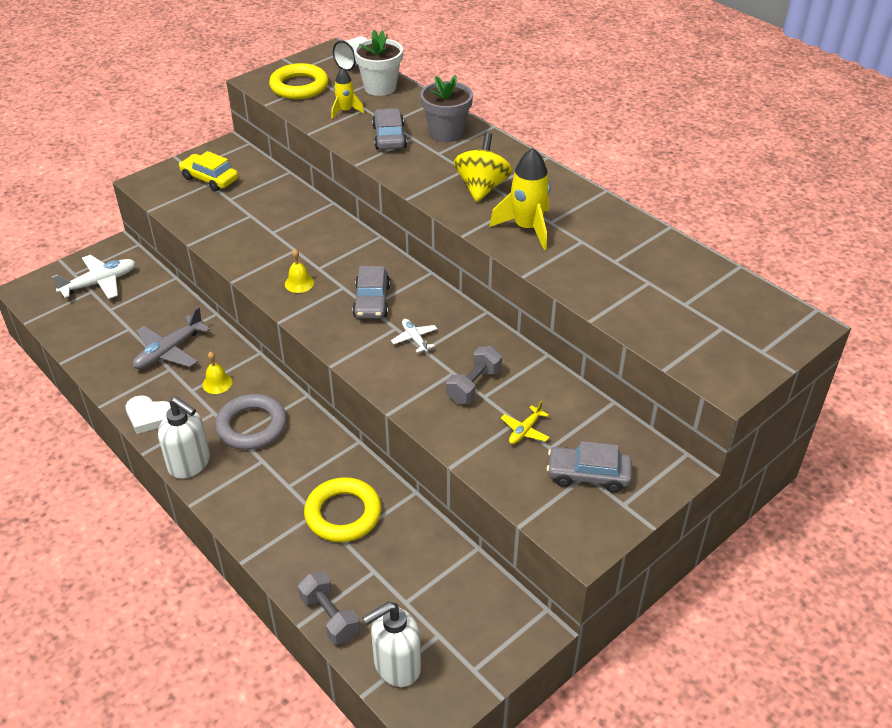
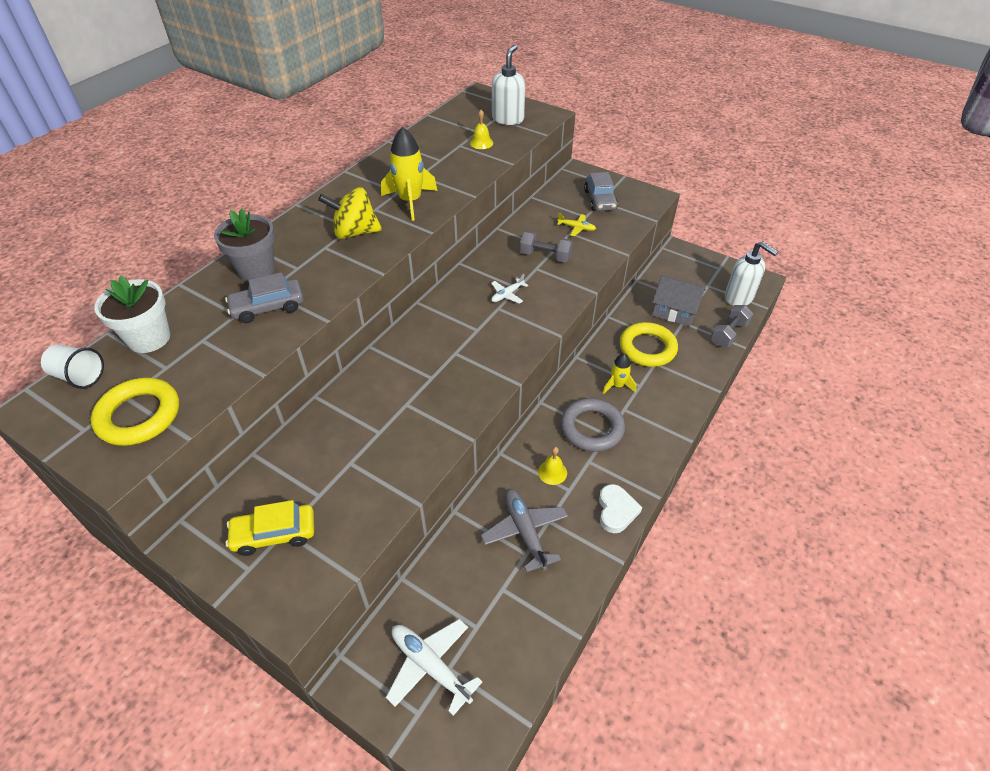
camera: 105 degrees left, 5 degrees up
(169, 351) = (525, 531): grey plane -> grey plane turned 135 degrees counterclockwise
(190, 464) = (652, 456): white soap dispenser -> white soap dispenser (508, 119)
(210, 179) = (274, 534): yellow car -> yellow car turned 60 degrees clockwise
(299, 283) = (459, 385): yellow bell -> yellow bell (481, 143)
(345, 111) = (208, 355): yellow rocket -> yellow rocket (617, 385)
(372, 301) = (469, 329): grey car -> none
(399, 570) = (675, 311): none -> grey house

